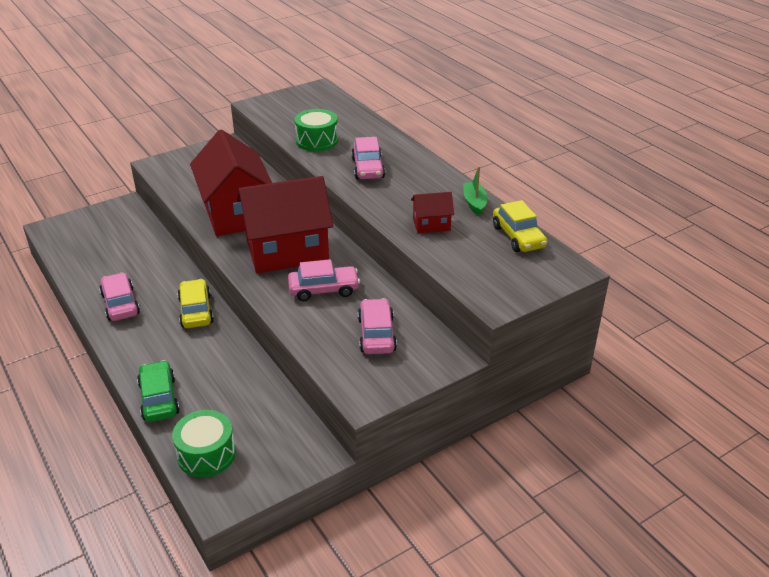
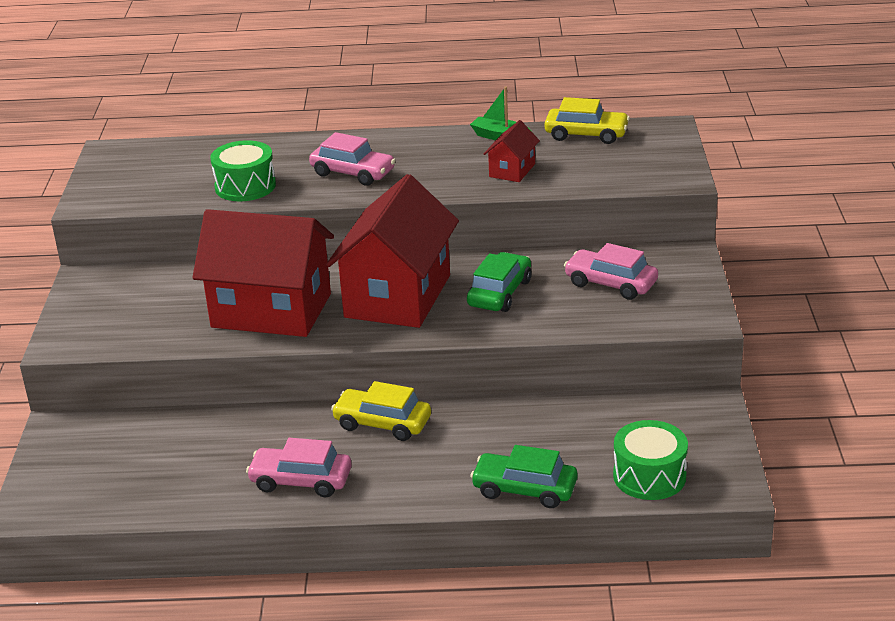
camera: 55 degrees left, 5 degrees down
(323, 289) = (499, 293): pink car -> green car

